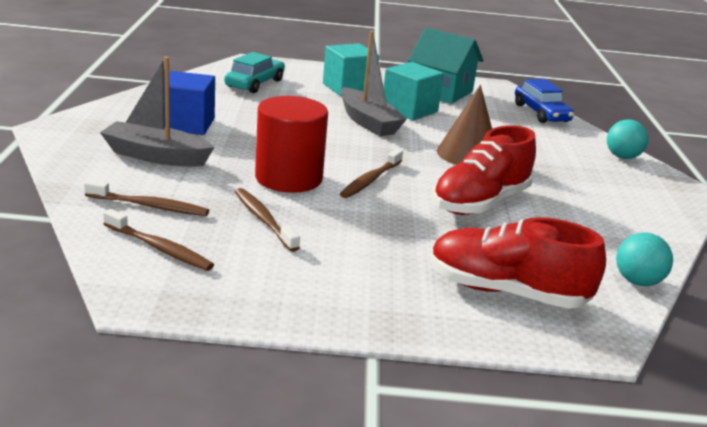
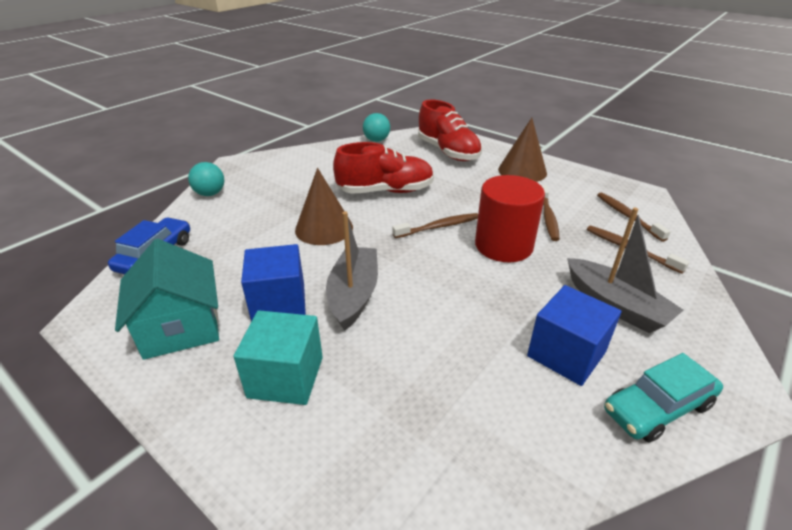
camera: 140 degrees left, 10 degrees up
(255, 83) = (411, 442): turquoise car -> turquoise car (657, 407)
(355, 287) = (522, 171): none -> brown cone
(409, 110) = (279, 302): turquoise cube -> blue cube

